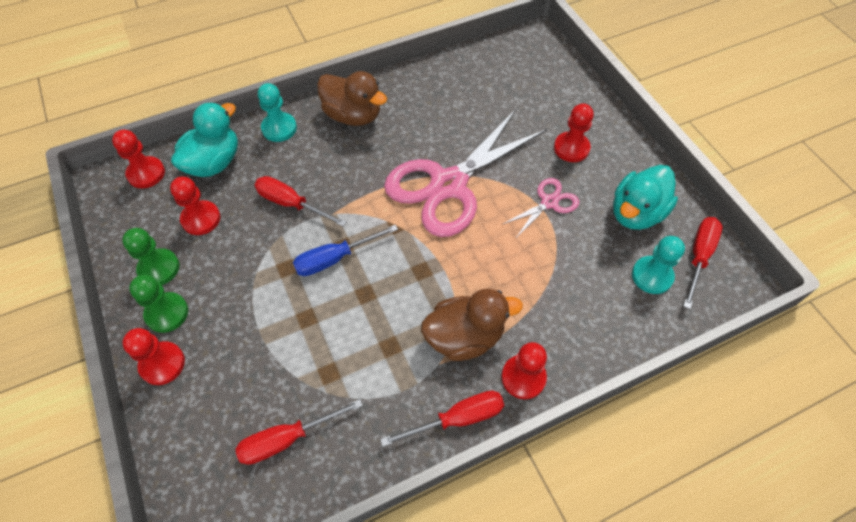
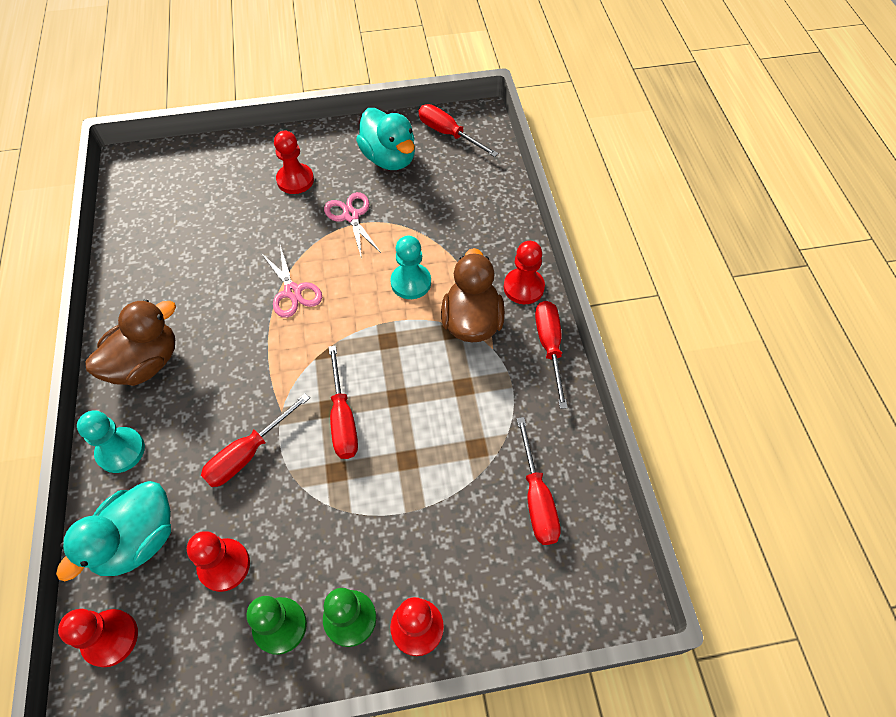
camera: 75 degrees left, 0 degrees up
(214, 163) = (137, 540): turquoise duck -> turquoise duck turned 105 degrees counterclockwise
(335, 258) = (343, 418): blue screwdriver -> red screwdriver
(448, 185) = (292, 292): pink scissors -> pink scissors, size x0.45
(652, 276) = (455, 169): turquoise pawn -> turquoise pawn (411, 282)

